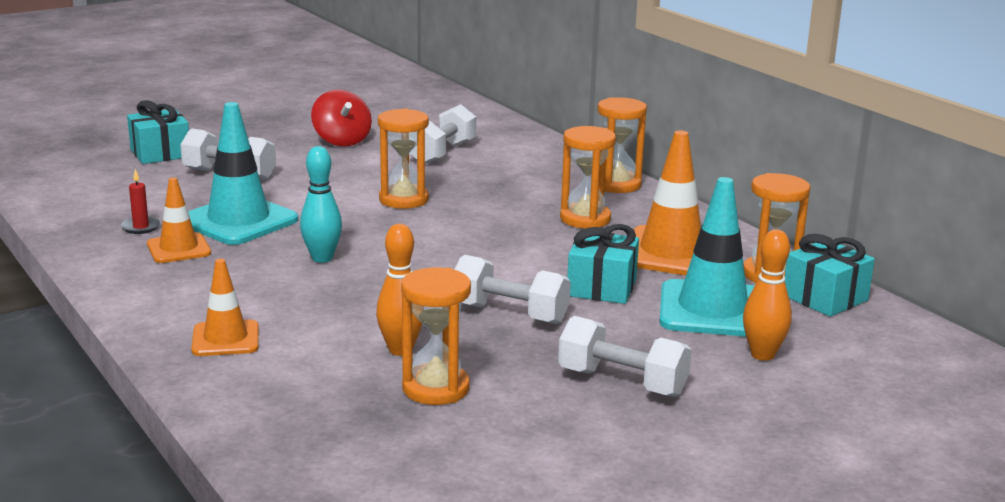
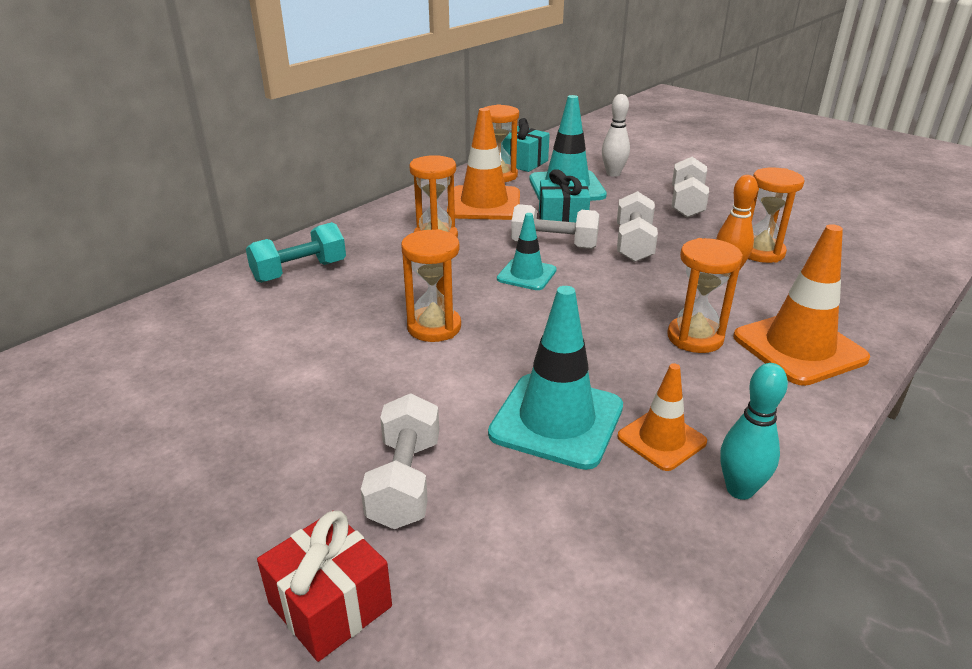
camera: 105 degrees left, 10 degrees up
(141, 227) = (629, 497): red candle -> none
(160, 153) = (330, 605): turquoise gift -> red gift
(225, 339) = (799, 348): orange traffic cone -> orange traffic cone, size x1.71
(322, 258) = (608, 340): turquoise bowling pin -> turquoise bowling pin (739, 490)
(342, 141) = (236, 416): red spinning top -> none
(442, 153) = (275, 331): white dumbbell -> white dumbbell (554, 245)
(472, 246) = (526, 275): none -> turquoise traffic cone
(541, 164) = (299, 271): none -> turquoise dumbbell
(617, 185) = (346, 233): orange hourglass -> orange hourglass (695, 338)
(762, 355) = (613, 174): orange bowling pin -> white bowling pin

